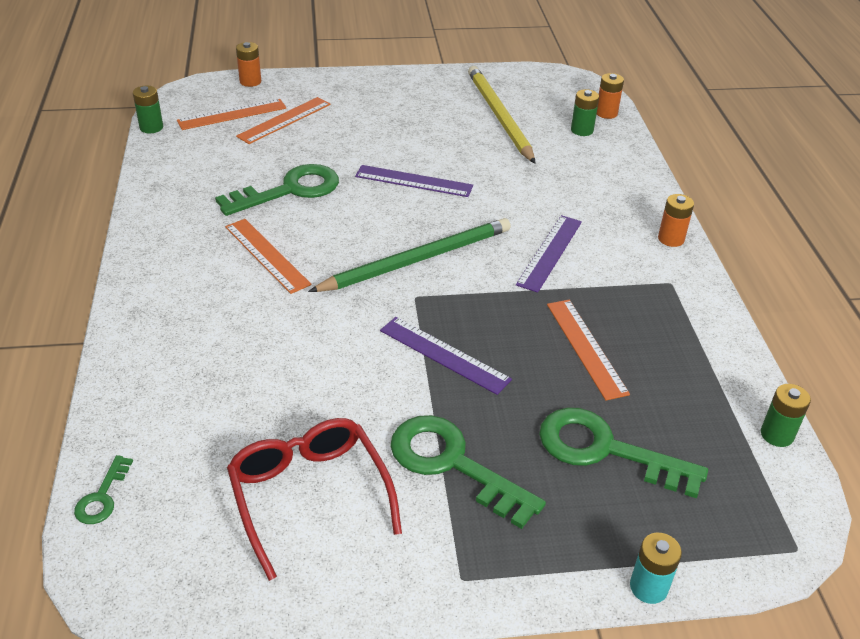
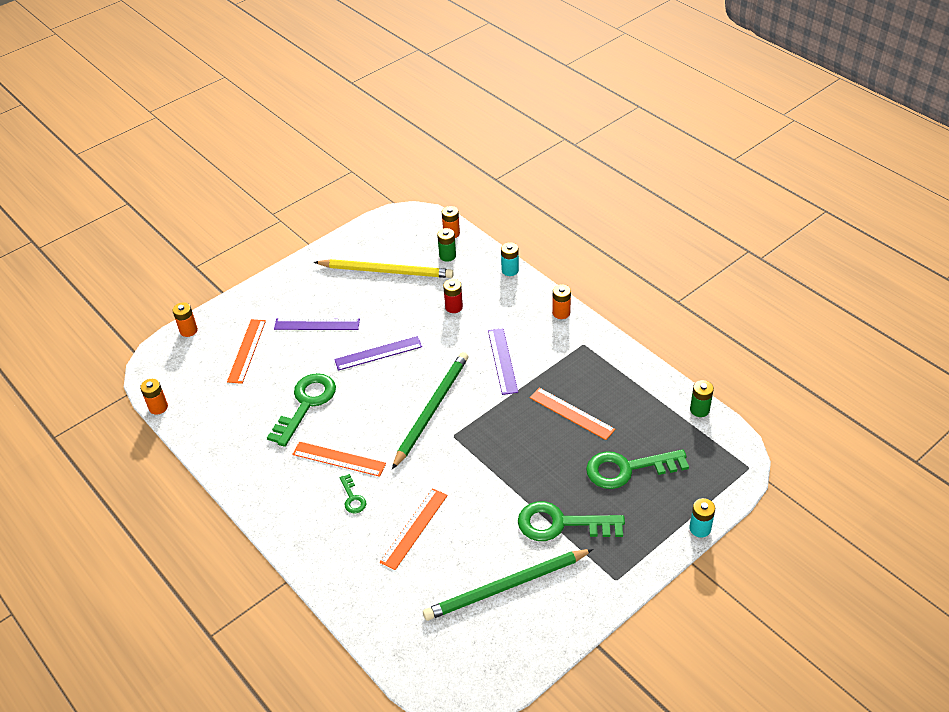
camera: 30 degrees left, 5 degrees up
(102, 497) = (400, 658): green key -> green key (352, 498)
(151, 127) = (158, 407): green battery -> orange battery
(232, 114) = (205, 365): orange ruler -> orange ruler (414, 528)
(309, 495) = (506, 586): red glasses -> green pencil
(444, 355) = (501, 463): purple ruler -> purple ruler (317, 324)
(499, 116) = (386, 271): yellow pencil -> yellow pencil turned 150 degrees clockwise
(542, 177) = (454, 307): none -> red battery
(644, 172) = (510, 270): none -> turquoise battery

